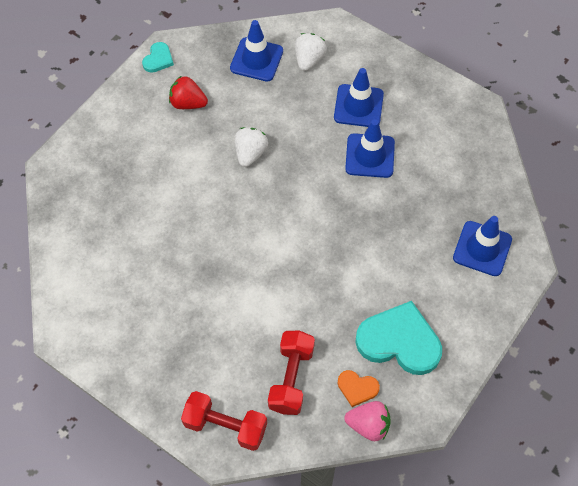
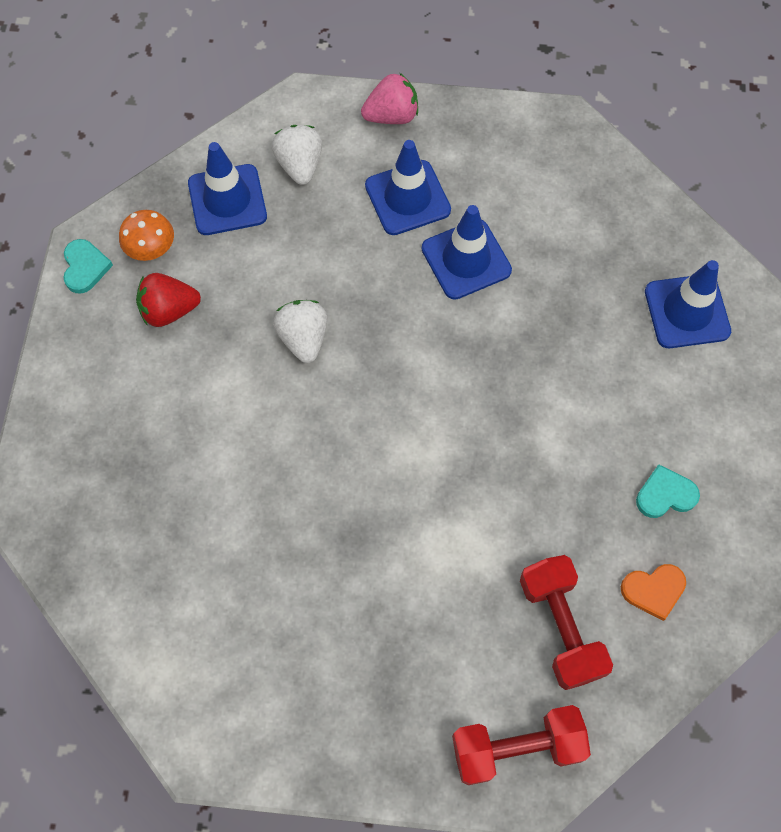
camera: 30 degrees left, 5 degrees up
(199, 66) = (151, 249): none -> orange mushroom
(368, 425) = (700, 633): pink strawberry -> pink strawberry (391, 116)
(399, 341) = (665, 494): turquoise heart -> turquoise heart, size x0.48

